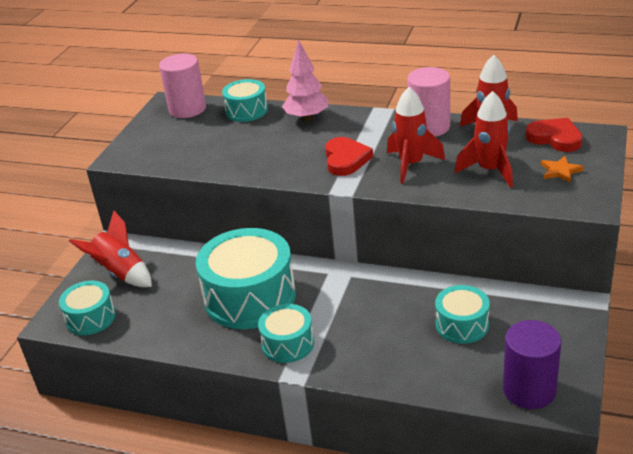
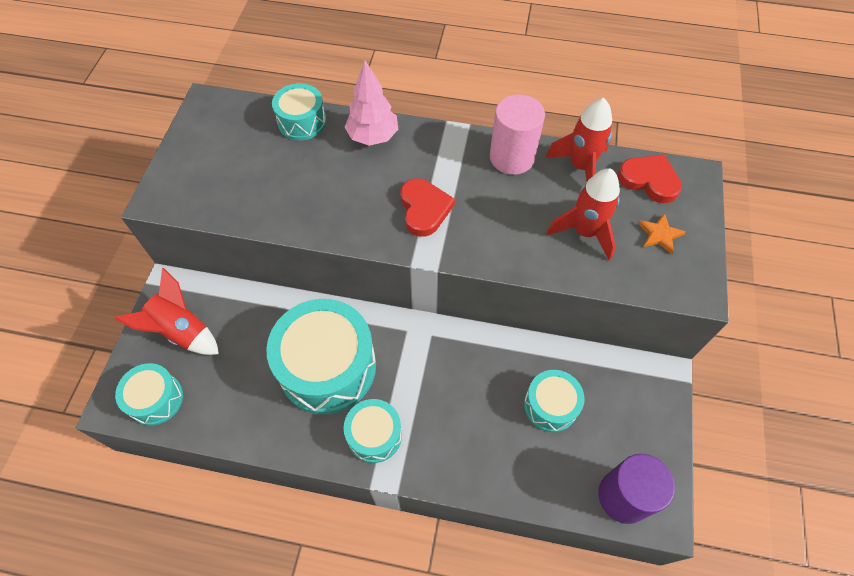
camera: 10 degrees left, 25 degrees up
(187, 109) = (232, 116): pink cylinder -> none
(411, 165) = (498, 220): red rocket -> none

